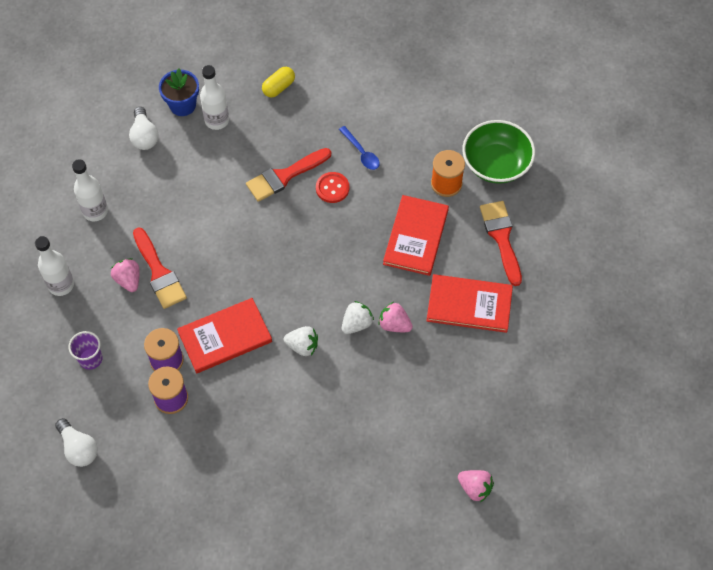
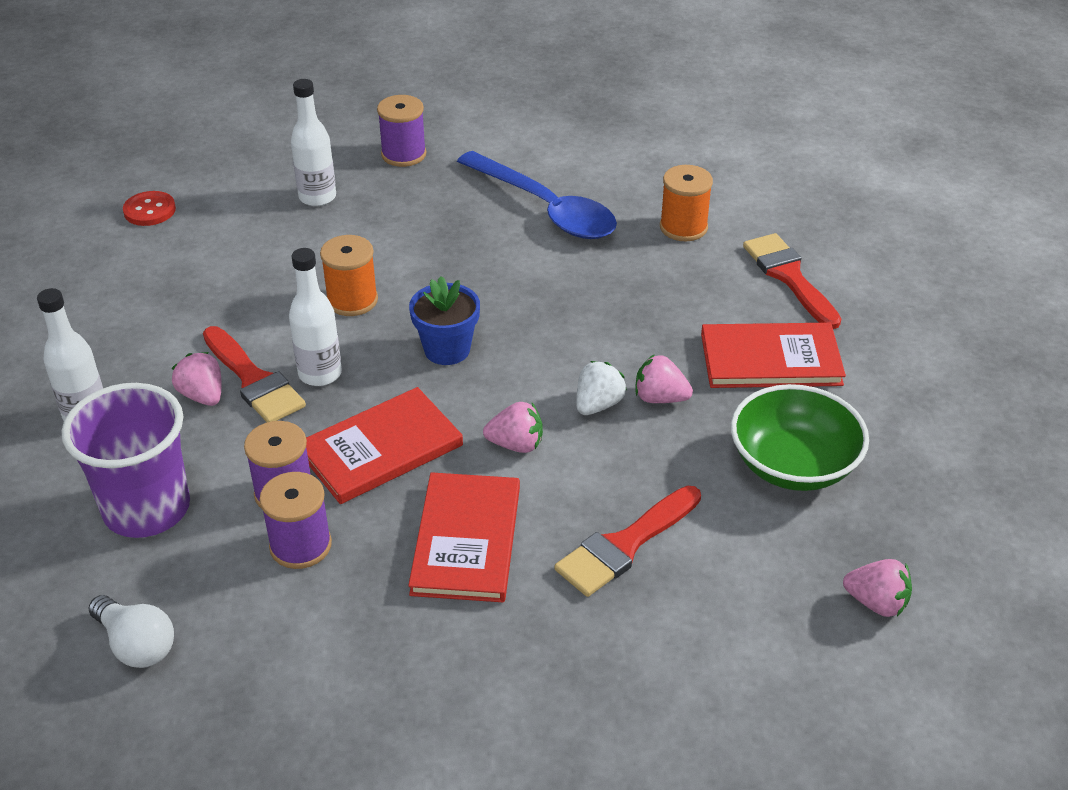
camera: 10 degrees left, 20 degrees down
(90, 359) = (147, 509): purple cup -> purple cup, size x2.01
(95, 211) = (137, 318): white bottle -> white bottle (320, 374)
(144, 136) = (207, 225): white light bulb -> none
(182, 105) = (262, 186): blue flower pot -> blue flower pot (447, 349)
(225, 216) = (352, 300): none -> orange spool
(278, 87) = (403, 154): yellow capsule -> purple spool
(284, 176) = (435, 245): red brush -> red brush (625, 545)
(302, 346) = (516, 444): white strawberry -> pink strawberry
(332, 188) = (512, 251): red button -> red button (149, 210)
(361, 152) = (545, 208): blue spoon -> blue spoon, size x2.20
(416, 237) = (658, 290): red book -> red book (466, 540)
(496, 164) = (748, 199): green bowl -> green bowl (793, 465)

